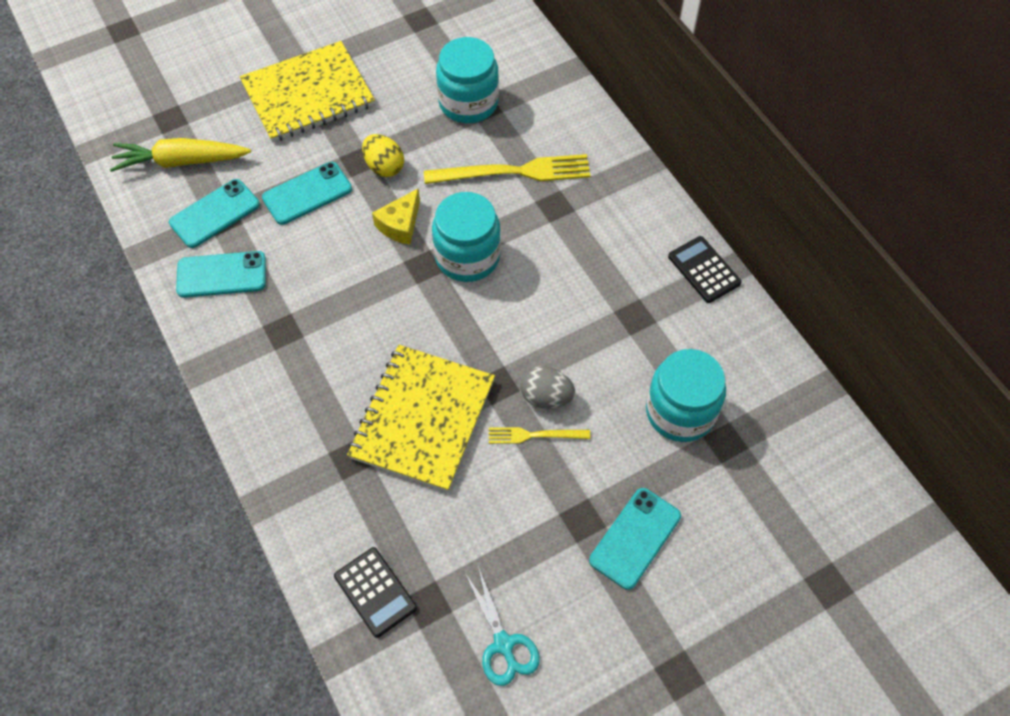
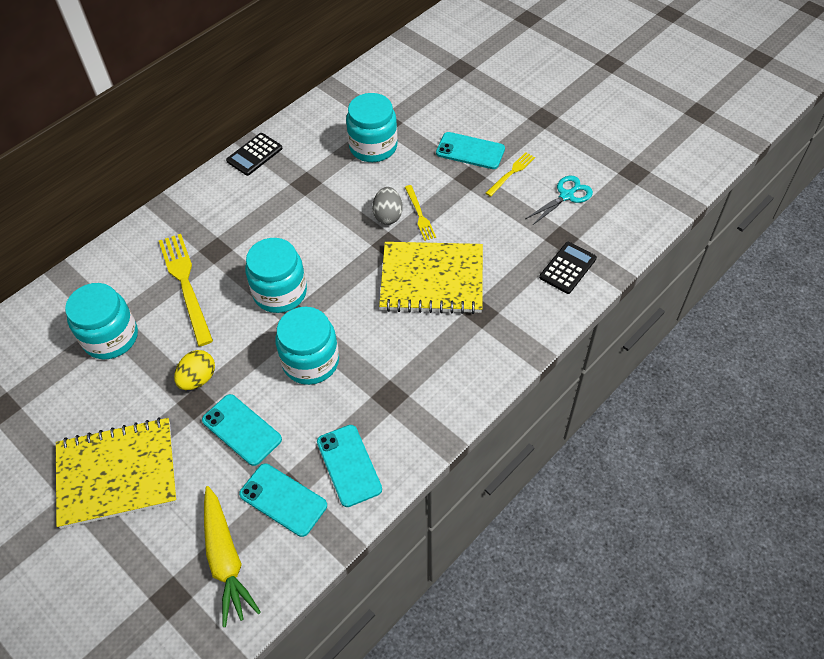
camera: 105 degrees left, 5 degrees down
(308, 94) = (117, 474): yellow notebook -> yellow notebook turned 60 degrees counterclockwise
(361, 267) = (311, 361): none -> turquoise jar
(400, 225) = (259, 347): yellow cheese -> none
(573, 581) = (511, 173): none -> yellow fork

